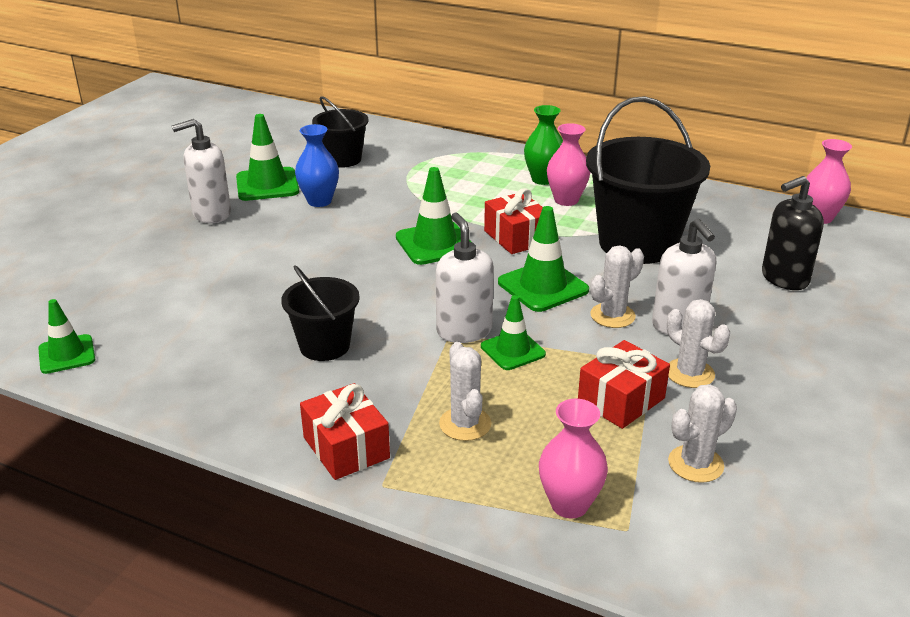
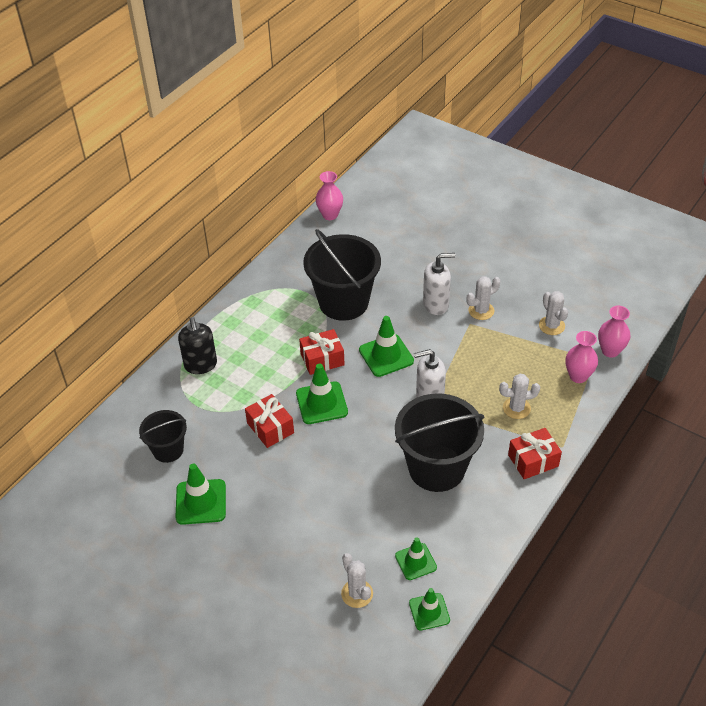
camera: 80 degrees left, 15 degrees up
(211, 214) = (243, 539): white soap dispenser -> none
(319, 201) = (240, 467): blue vase -> none
(324, 346) = (436, 468): black bucket -> black bucket, size x1.82
(513, 350) = (452, 379): green traffic cone -> green traffic cone (415, 561)
(543, 179) = (241, 332): green vase -> none
(566, 200) = (276, 325): pink vase -> pink vase (610, 351)
(612, 316) = (423, 330): white cactus -> white cactus (357, 594)
(621, 400) = (501, 342): red gift -> red gift (270, 428)
(784, 278) = (396, 250): black soap dispenser -> black soap dispenser (201, 365)

